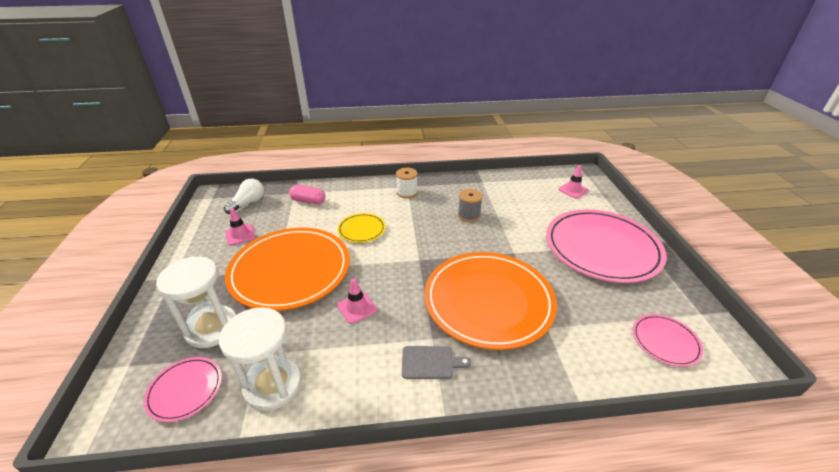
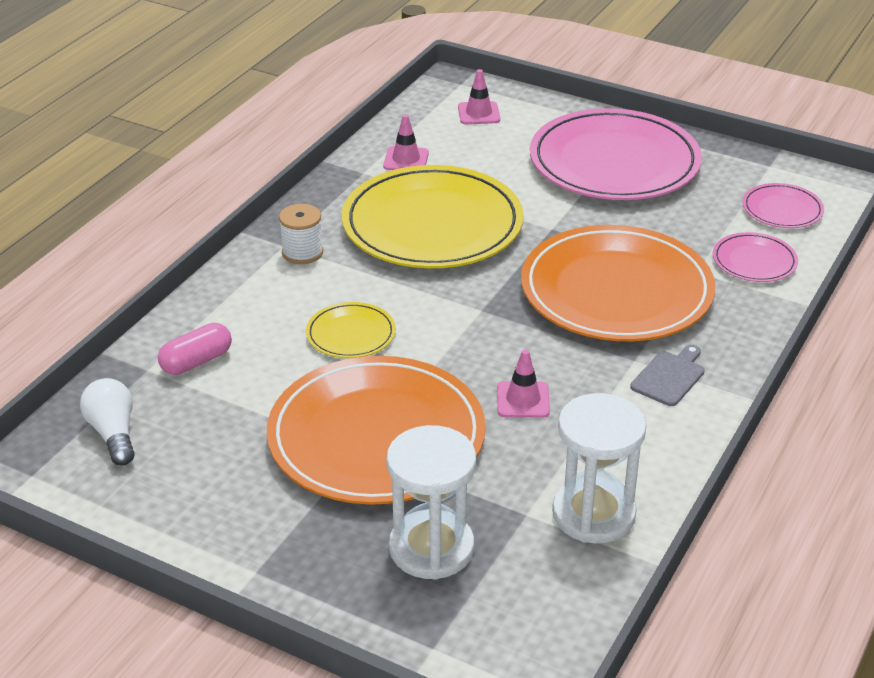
camera: 55 degrees left, 0 degrees up
(185, 390) = (533, 596): pink plate -> pink plate (754, 261)
(240, 235) = (213, 467): pink traffic cone -> pink traffic cone (406, 160)
(469, 215) = (432, 224): grey spool -> yellow plate

